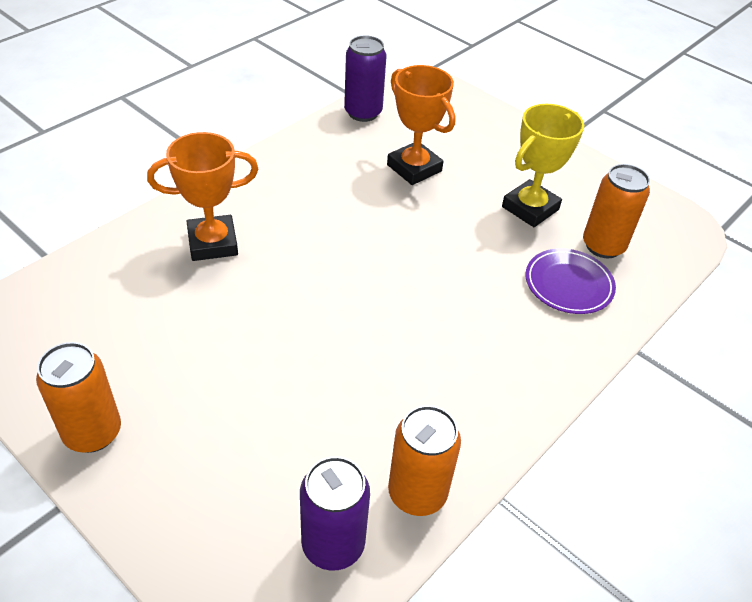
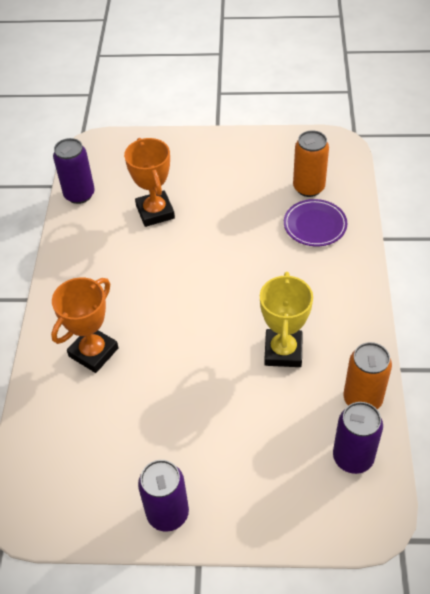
camera: 35 degrees left, 5 degrees up
(93, 433) = (167, 513): orange can -> purple can
(414, 168) = (155, 212): orange trophy -> orange trophy turned 60 degrees clockwise
(530, 208) = (248, 191): yellow trophy -> yellow trophy (283, 351)

